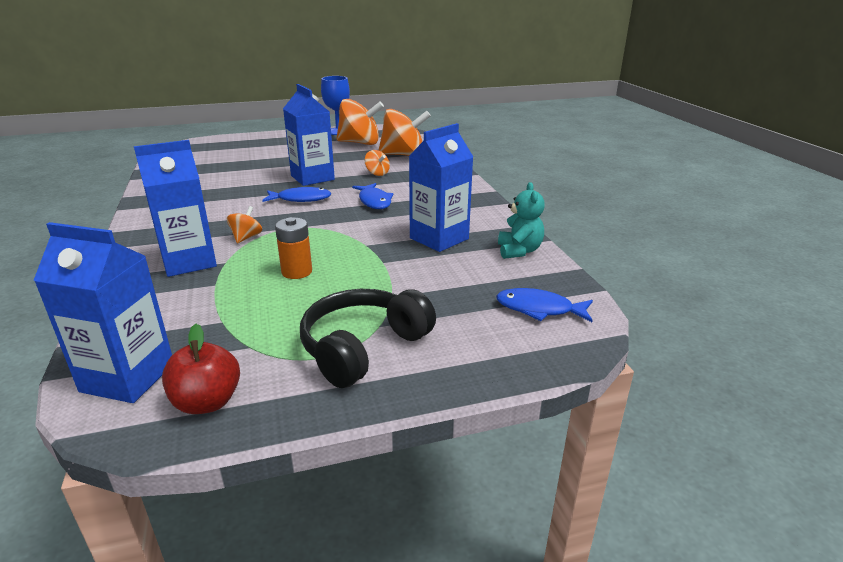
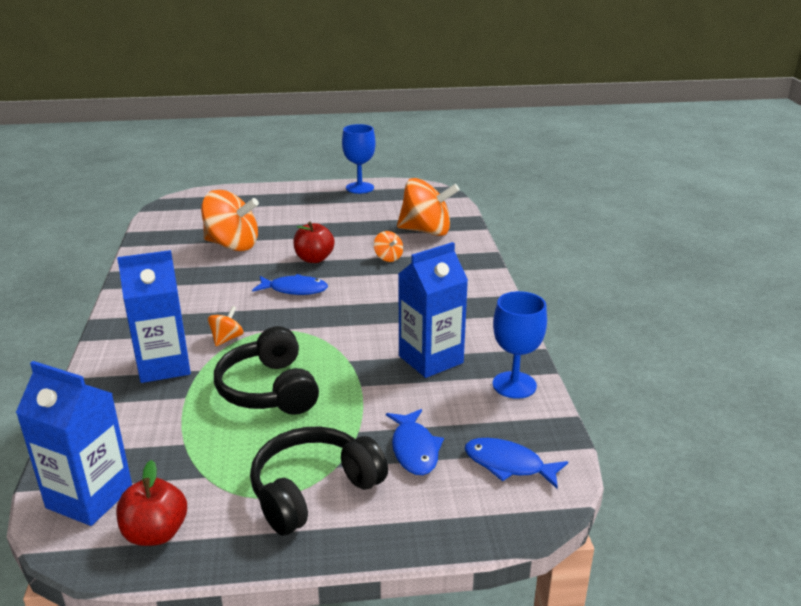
camera: 10 degrees right, 0 degrees up
(297, 272) = (269, 389): orange battery -> black headphones
(312, 178) = (314, 259): blue carton -> red apple
(360, 143) = (380, 208): orange spinning top -> orange spinning top (232, 245)
(374, 201) = (374, 299): blue fish -> blue fish (414, 449)
(519, 251) = (514, 385): turquoise teddy bear -> blue goblet

